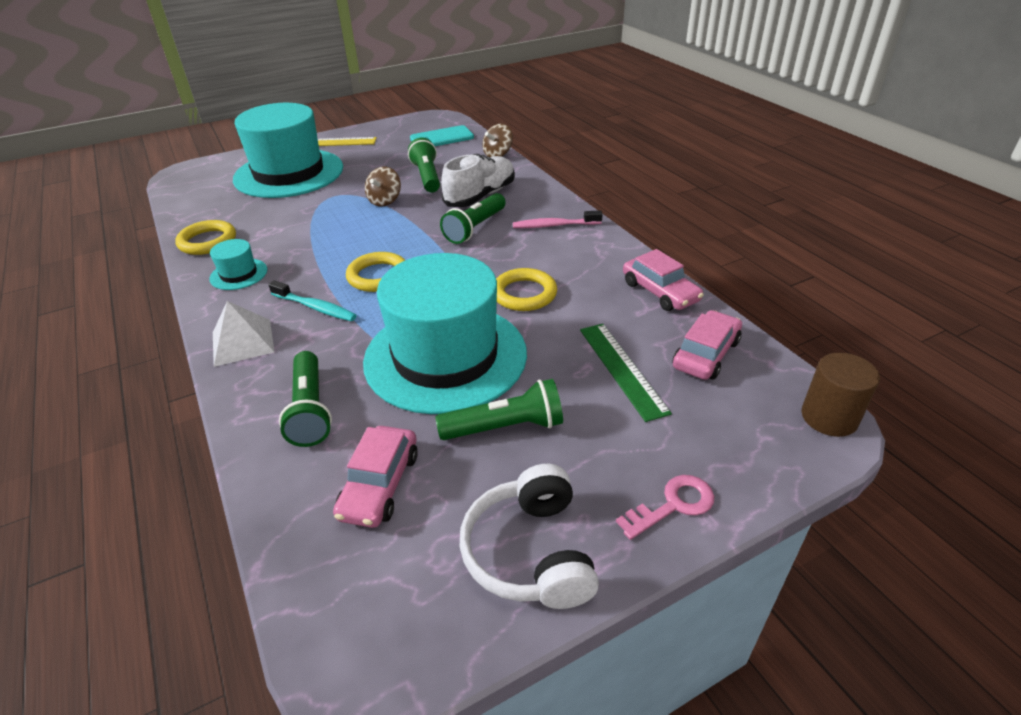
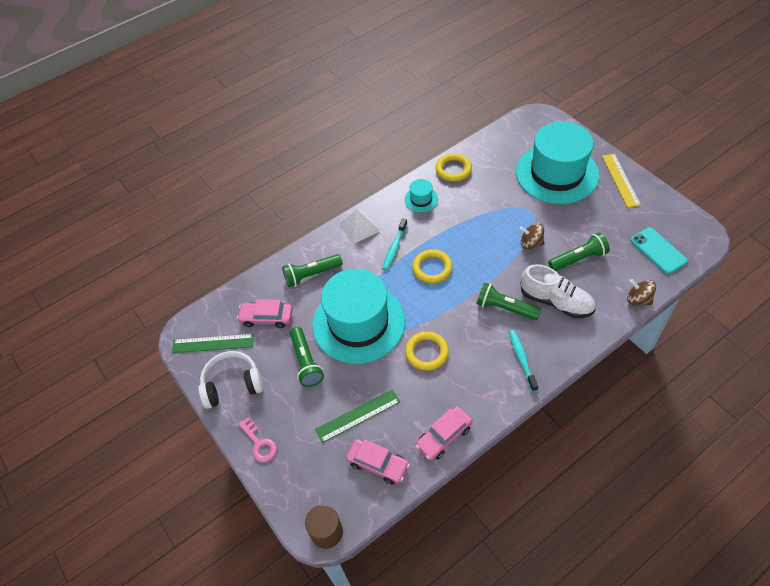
camera: 85 degrees right, 15 degrees up
(408, 593) = (213, 343): none -> green ruler
(554, 225) = (521, 359): pink toothbrush -> turquoise toothbrush

